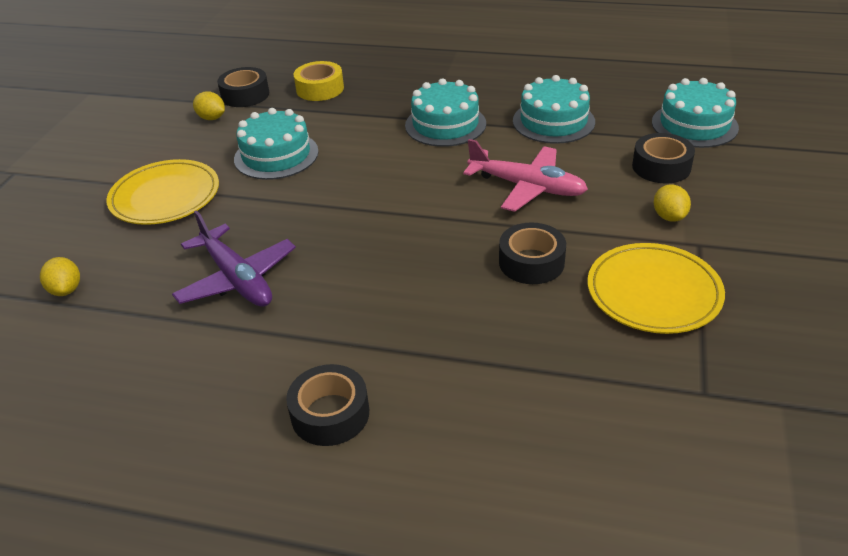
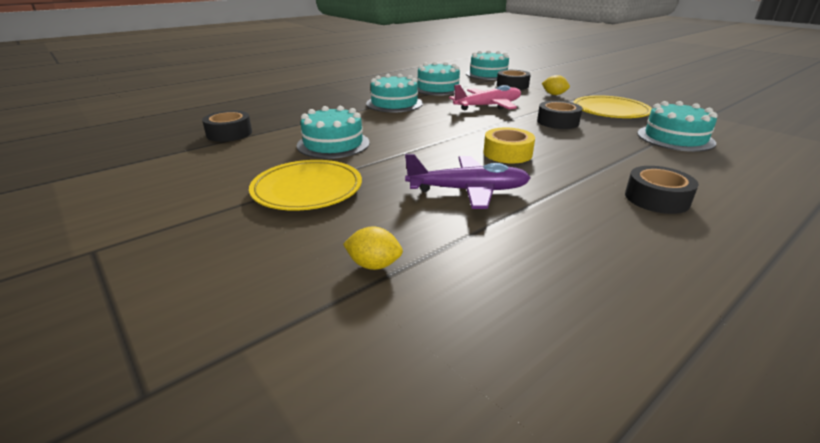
camera: 55 degrees left, 10 degrees down
(212, 118) = (232, 149): yellow lemon -> none
(320, 89) = (280, 115): yellow tape -> yellow tape (507, 153)
(591, 387) = (675, 138): none -> turquoise cake

